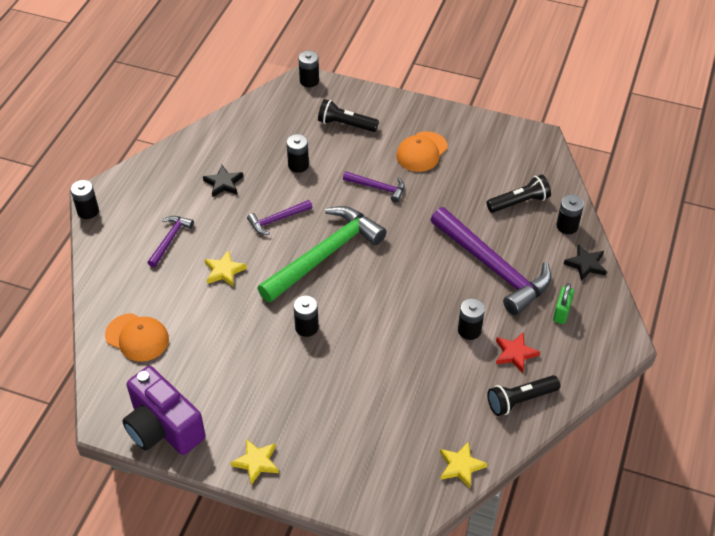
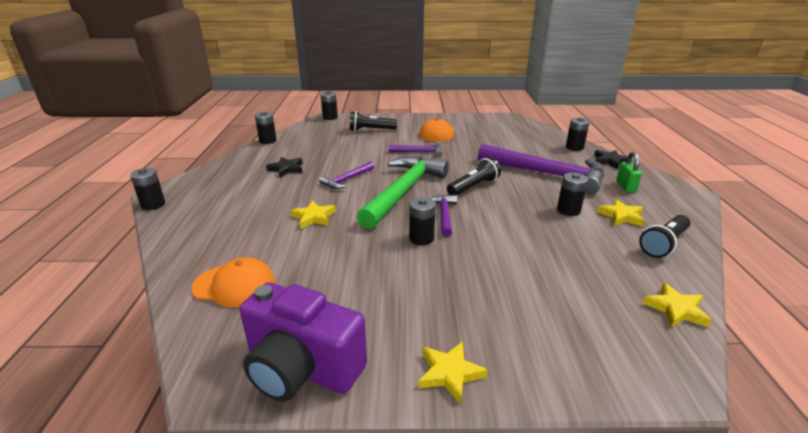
camera: 20 degrees left, 20 degrees down
(170, 240) = (248, 208): purple hammer -> purple hammer (444, 215)
(298, 165) = (346, 151): black battery -> black battery (268, 141)
(515, 354) = (621, 216): red star -> yellow star
(519, 202) = (529, 143): black flashlight -> black flashlight (473, 187)

